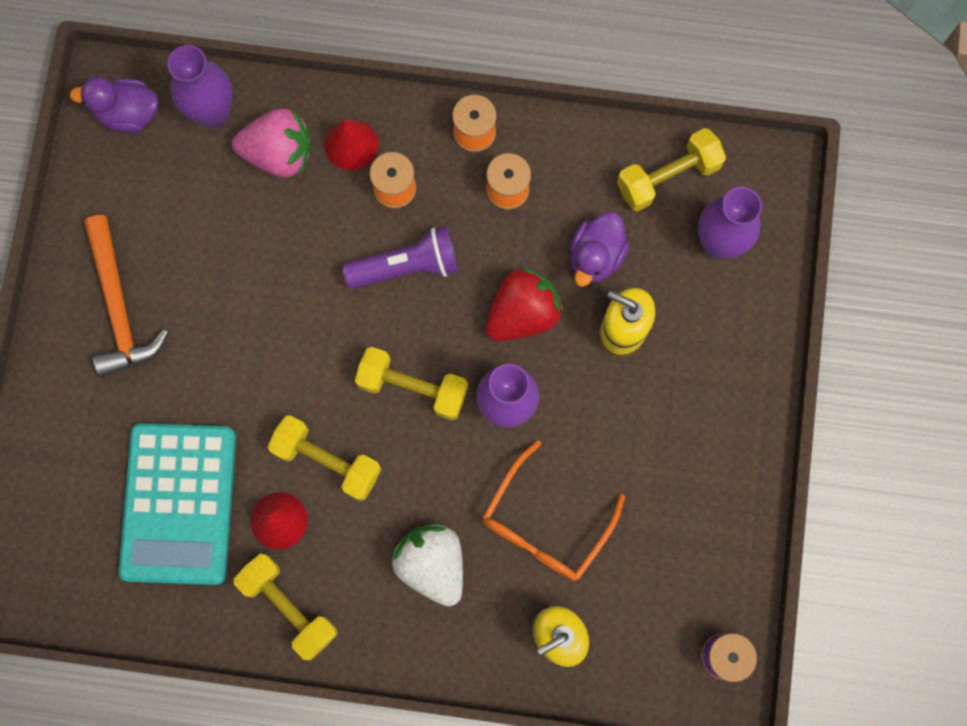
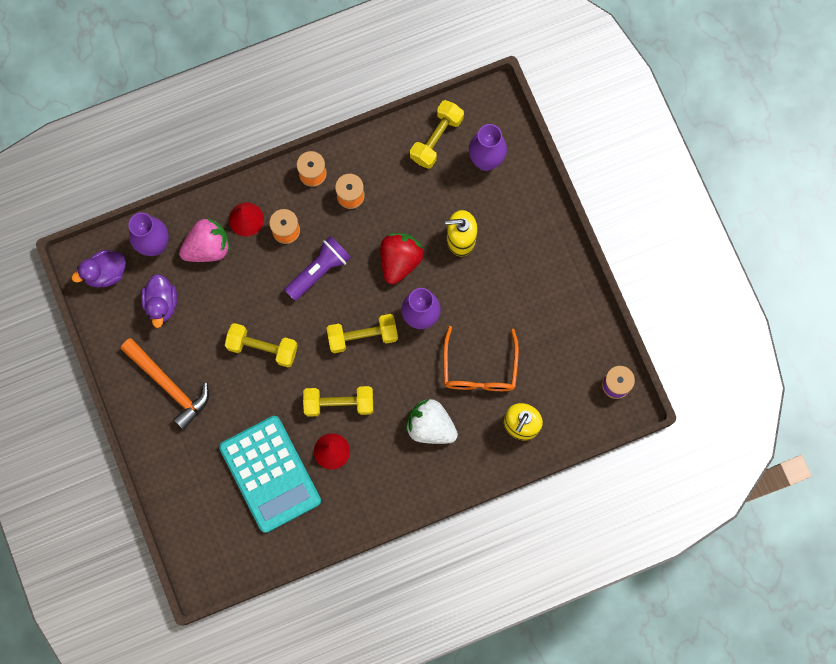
camera: 30 degrees left, 0 degrees up
(289, 606) = (365, 494): yellow dumbbell -> yellow dumbbell (262, 348)
(595, 256) = (422, 206): purple duck -> purple duck (161, 304)

